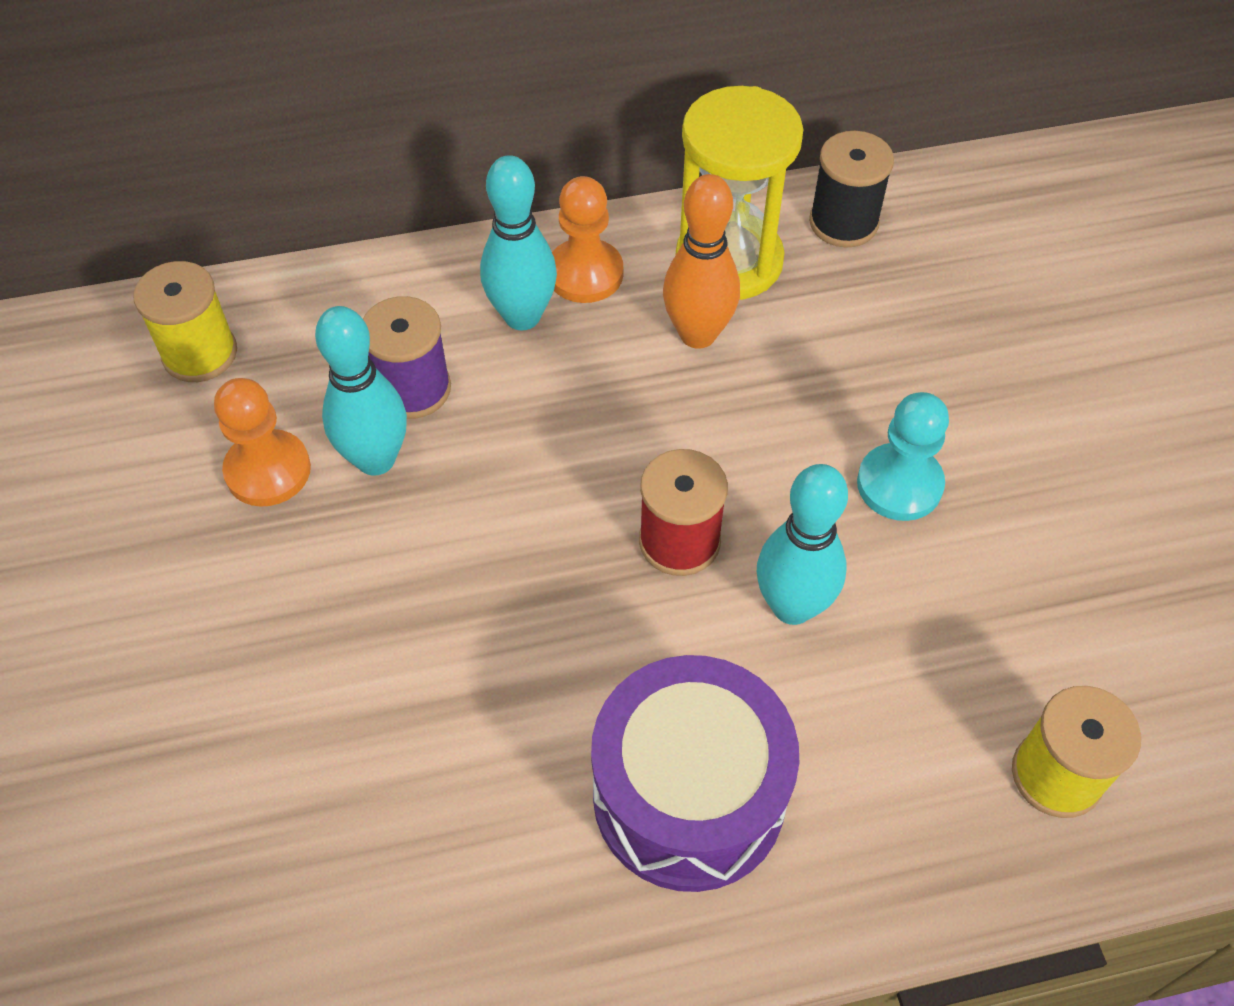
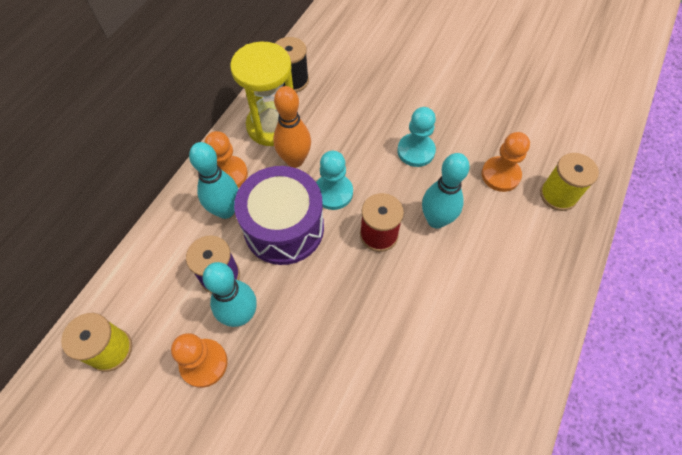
camera: 50 degrees left, 5 degrees up
(689, 795) = (485, 311): purple drum -> purple drum (284, 228)
(692, 426) = (333, 192): none -> turquoise pawn
(995, 648) = (500, 175): none -> orange pawn

